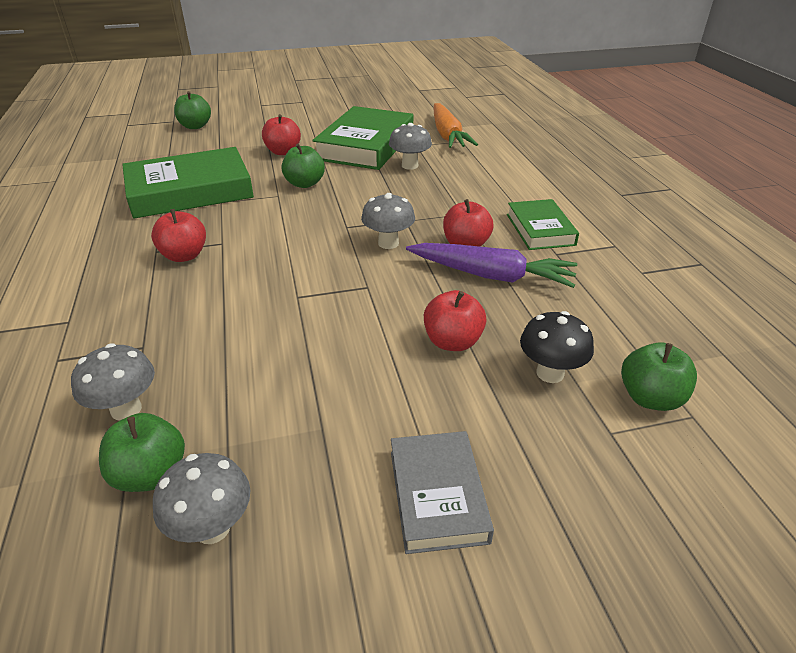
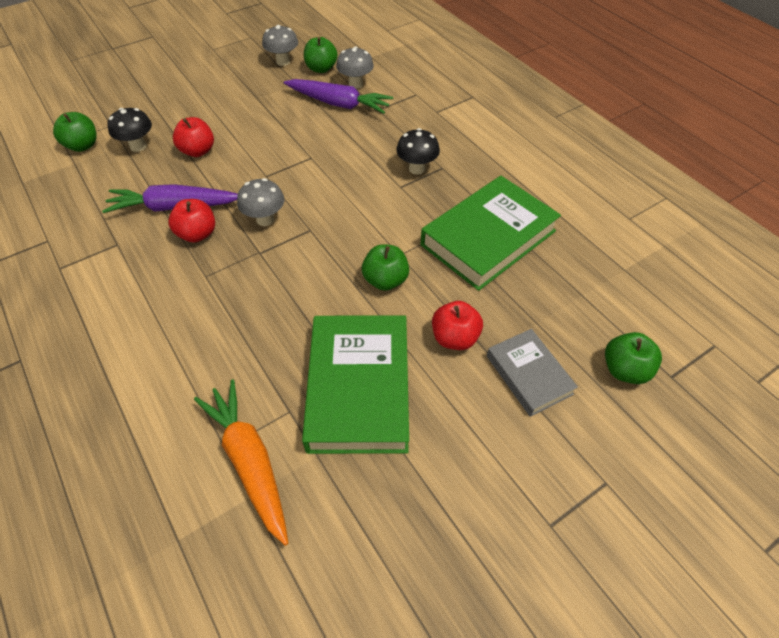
camera: 160 degrees right, 15 degrees up
(184, 256) = (417, 169): red apple -> black mushroom
(192, 373) = (339, 104): none -> purple carrot
(410, 166) = (282, 351): grey mushroom -> none
(437, 495) = (196, 87): grey book -> grey book (529, 375)
(540, 229) = (127, 272): green book -> none

